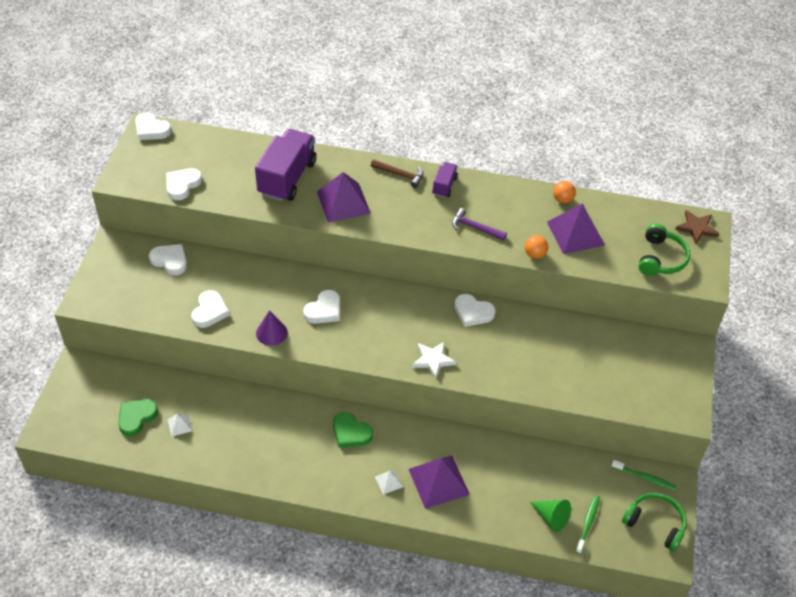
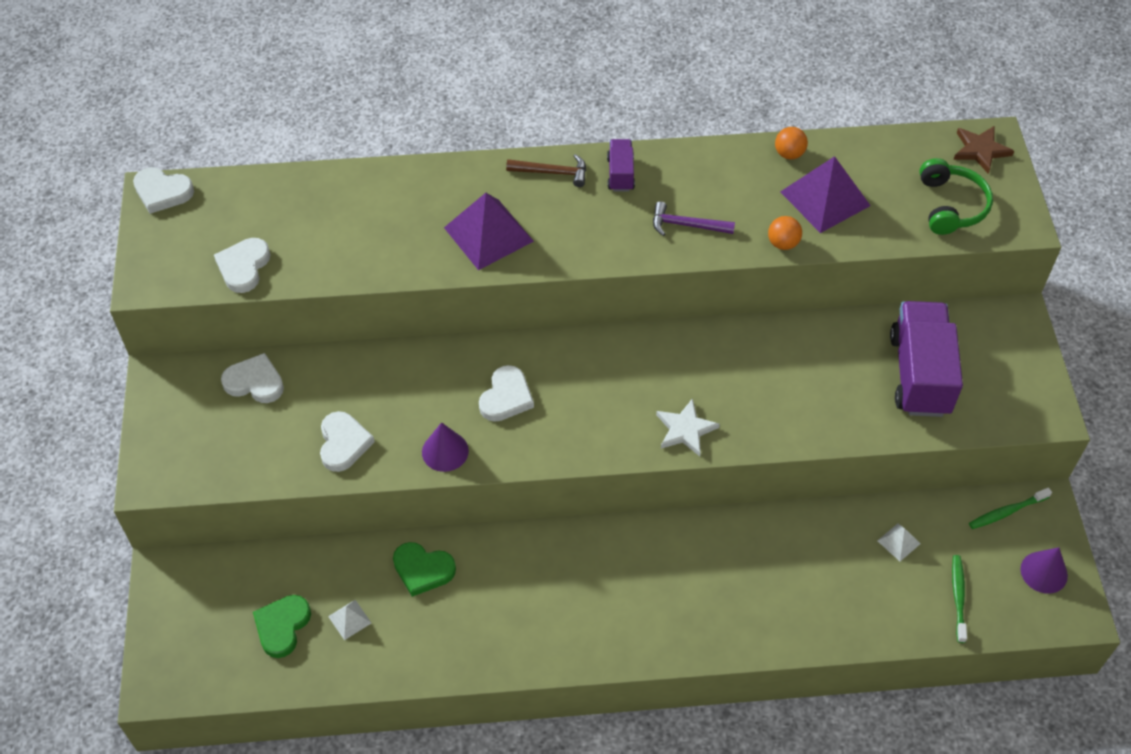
camera: 15 degrees left, 5 degrees up
(287, 178) = (393, 218): purple truck -> purple truck (919, 374)
(351, 432) = (595, 561): green heart -> green heart (423, 570)
(389, 481) = (674, 616): white pyramid -> white pyramid (898, 542)
(438, 481) = (741, 597): purple pyramid -> none
(473, 312) = (713, 345): white heart -> none
(551, 517) = (908, 603): green cone -> none
(644, 477) = (1007, 512): green toothbrush -> green toothbrush turned 150 degrees clockwise
(655, 524) = (1044, 572): green headphones -> purple cone

